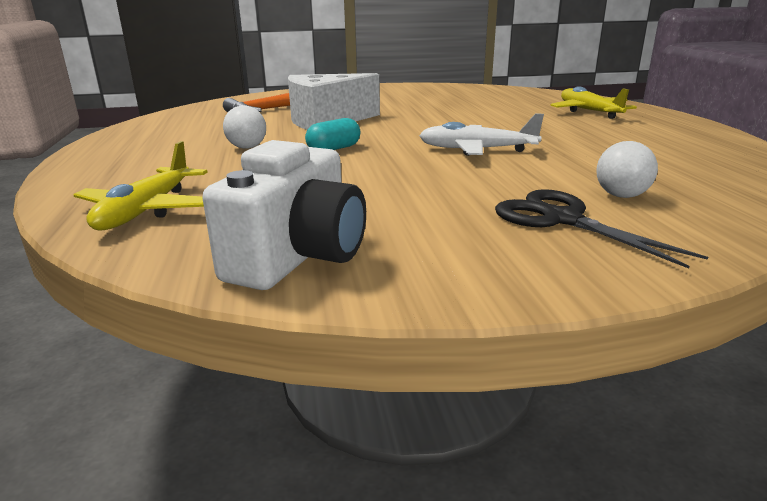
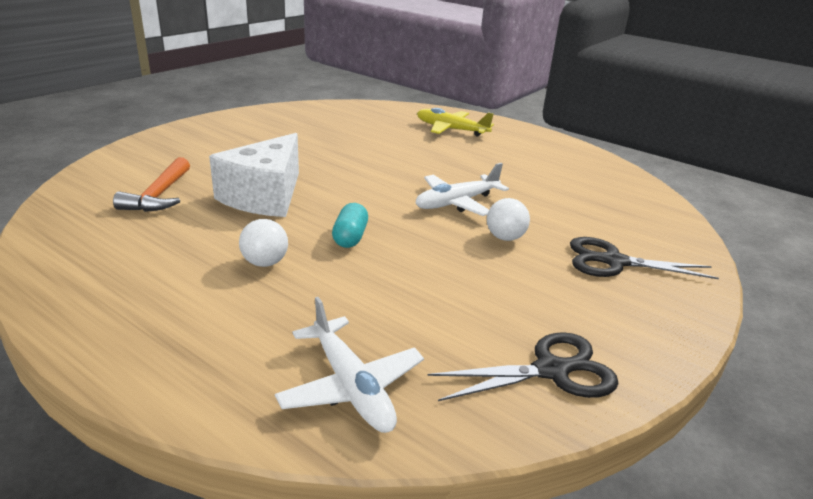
camera: 45 degrees left, 5 degrees up
(147, 210) = (351, 386): yellow plane -> white plane
(298, 256) = (551, 370): white camera -> black scissors
(621, 196) = (605, 226): white ball -> white ball (505, 237)

